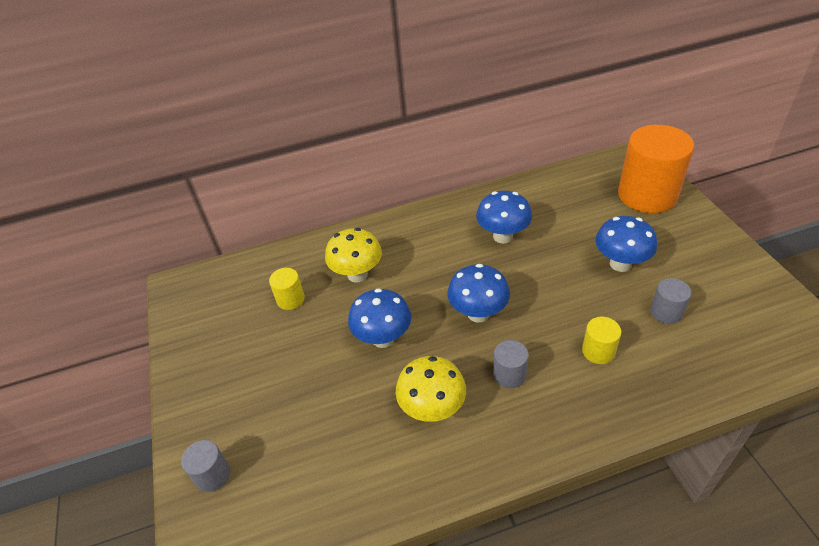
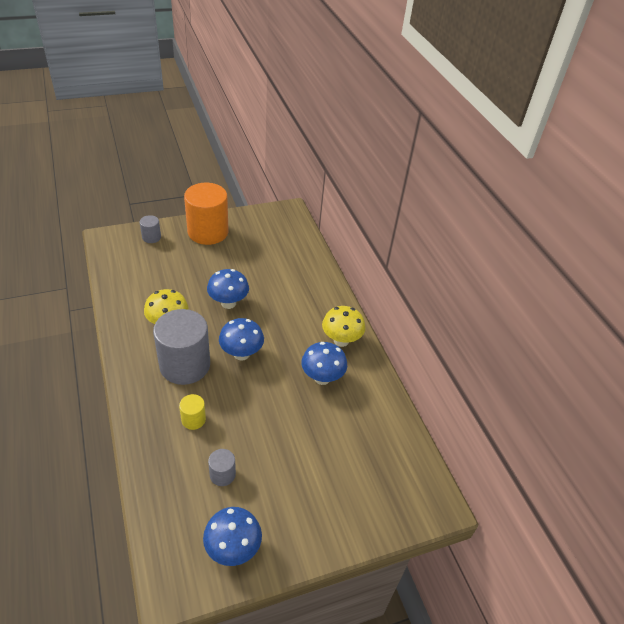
camera: 80 degrees right, 0 degrees up
(290, 299) = (270, 259): yellow cylinder -> none
(357, 275) = (288, 291): yellow mushroom -> yellow mushroom (341, 340)
(509, 374) = (185, 365): grey cylinder -> grey cylinder, size x2.23
(620, 264) = (281, 455): blue mushroom -> blue mushroom (233, 548)
(647, 195) = (374, 501): orange cylinder -> orange cylinder (208, 232)

